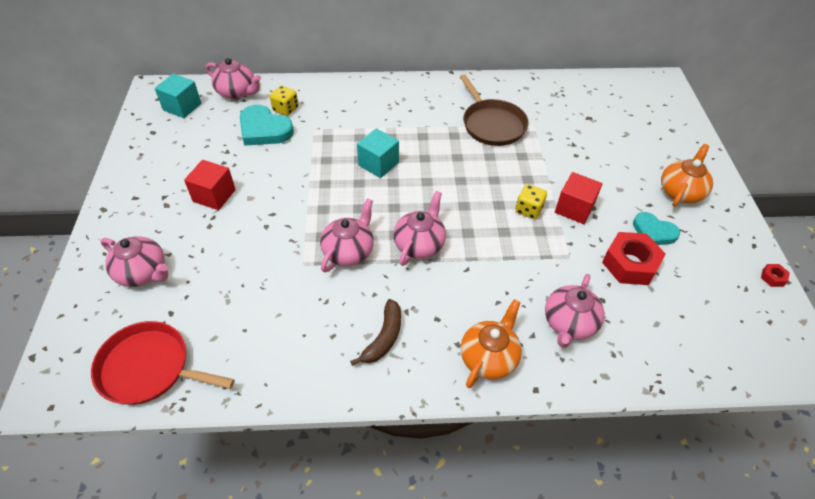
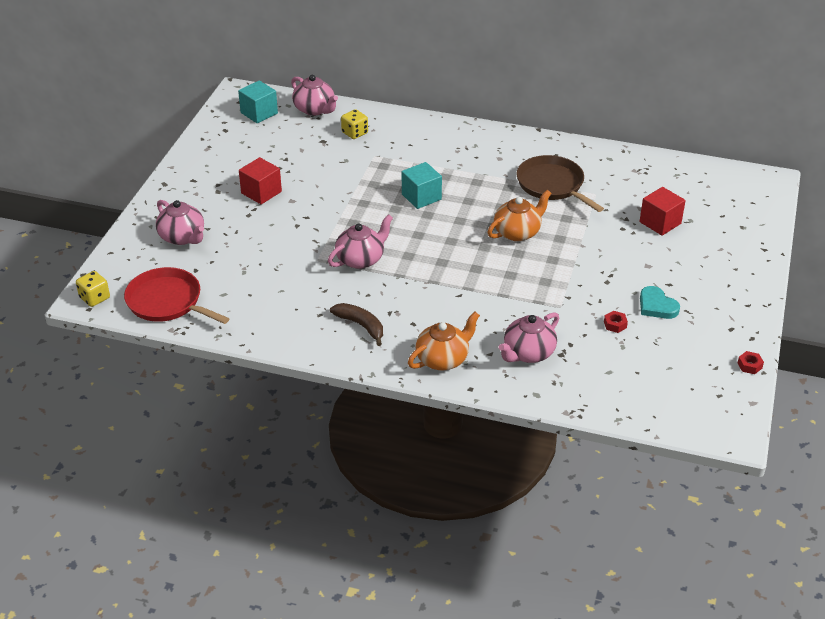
camera: 20 degrees right, 10 degrees down
(264, 129) = (327, 147): turquoise heart -> none
(384, 338) = (361, 325): brown banana -> brown banana turned 90 degrees counterclockwise
(419, 244) = (426, 267): pink teapot -> none
(492, 124) = (552, 185): brown pan -> brown pan turned 150 degrees clockwise
(528, 210) = (545, 263): yellow dice -> yellow dice (95, 298)
(574, 208) = (590, 271): red cube -> red cube (660, 223)
(630, 264) = (615, 324): red nut -> red nut, size x0.43
(680, 192) = (709, 280): orange teapot -> orange teapot (517, 232)

